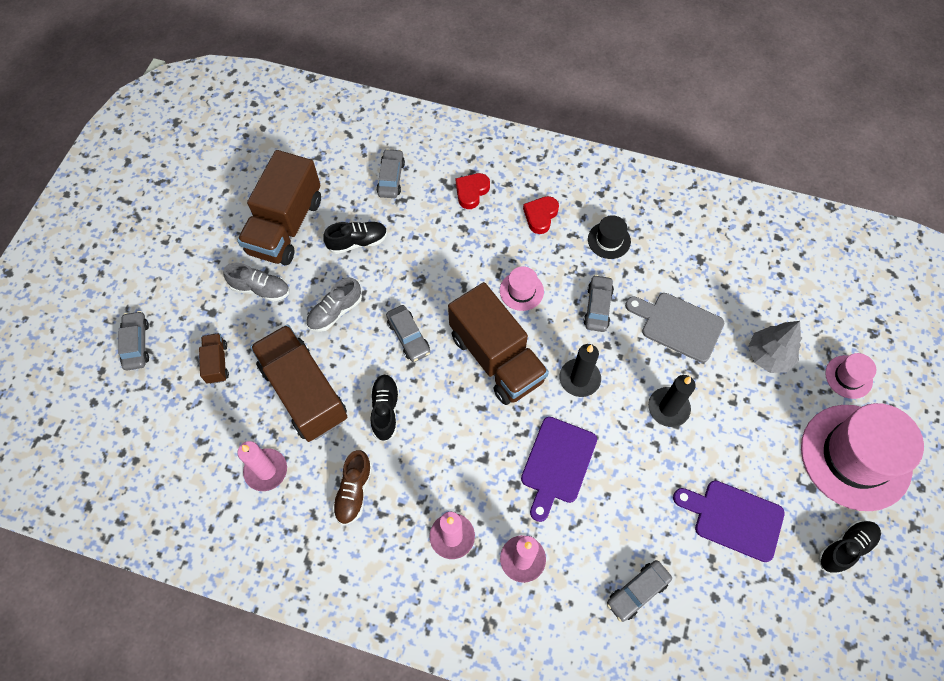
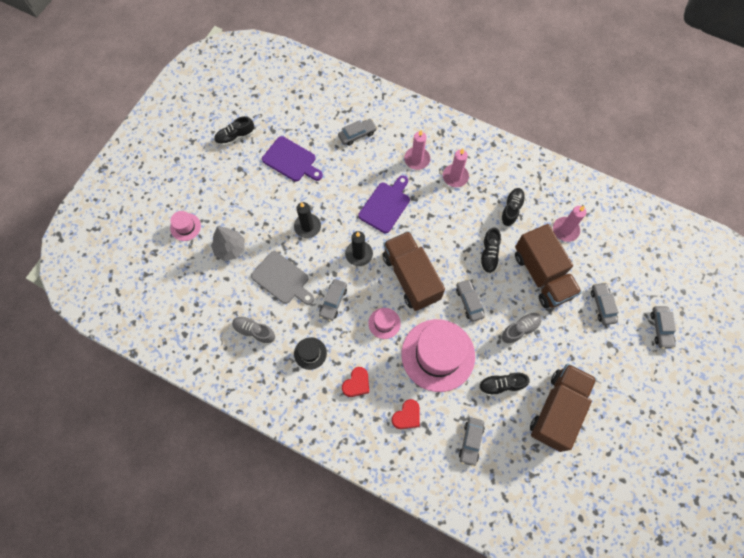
camera: 170 degrees left, 5 degrees up
(217, 363) = (602, 305): brown truck -> grey car
(260, 289) = (574, 357): grey shoe -> grey shoe (254, 331)
(354, 491) = (511, 209): brown shoe -> black shoe
(855, 456) = (205, 181): pink hat -> pink hat (438, 355)

